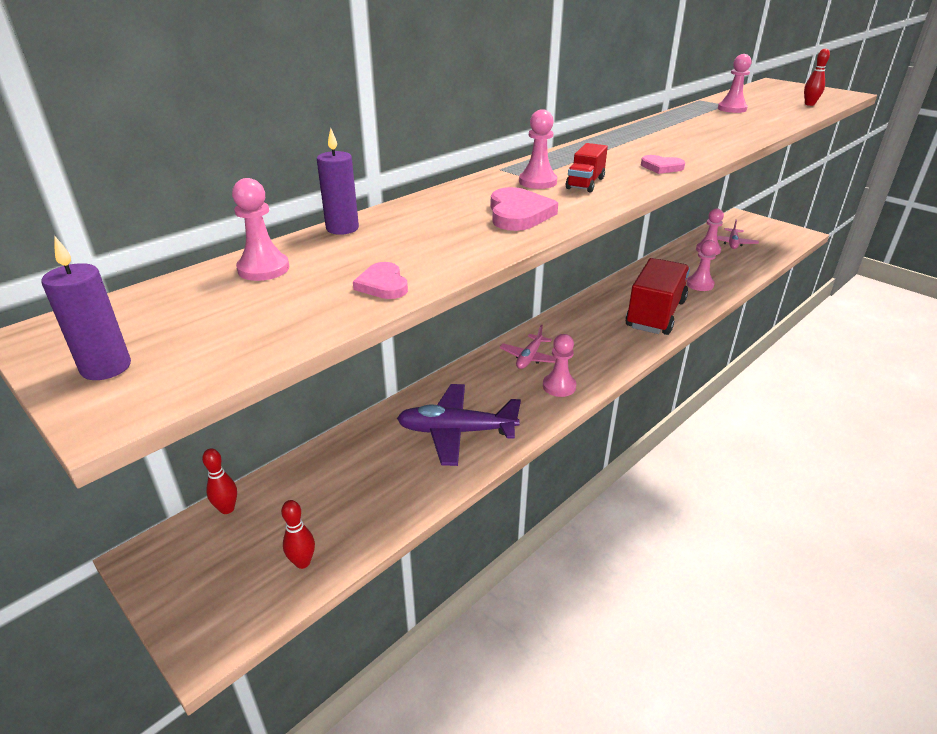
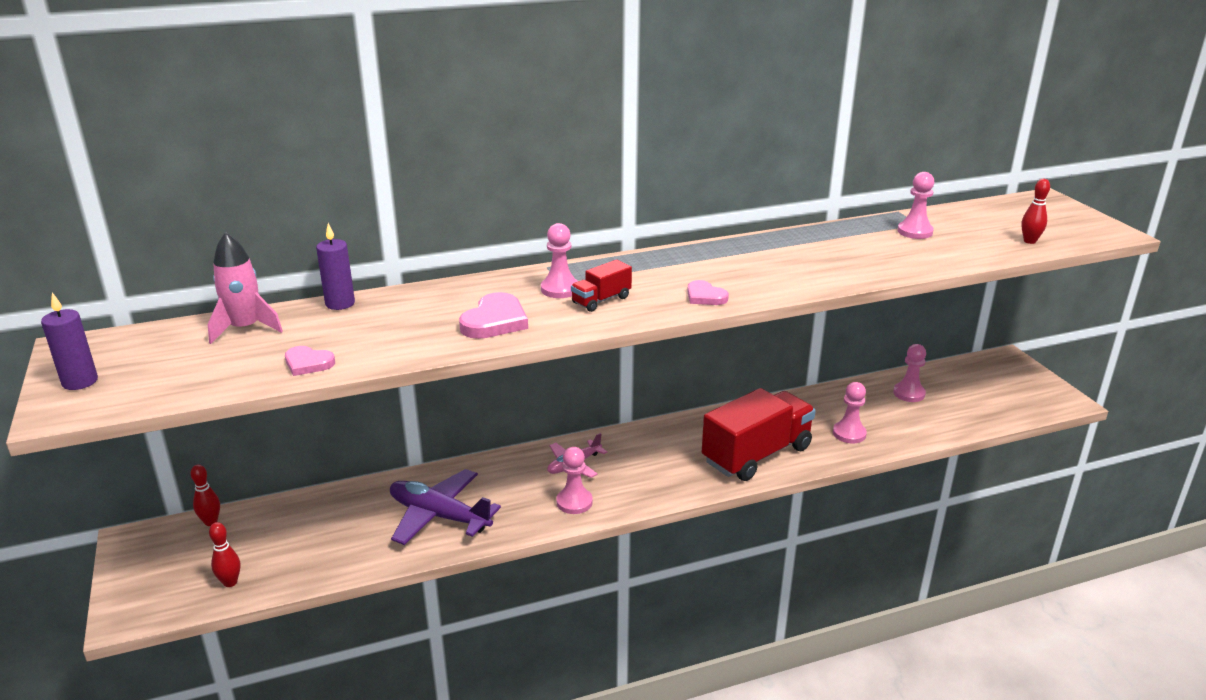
camera: 25 degrees right, 5 degrees down
(263, 269) = (245, 328): pink pawn -> pink rocket
(383, 285) = (308, 363): pink heart -> pink heart turned 75 degrees counterclockwise
(732, 243) = (952, 392): pink plane -> none

